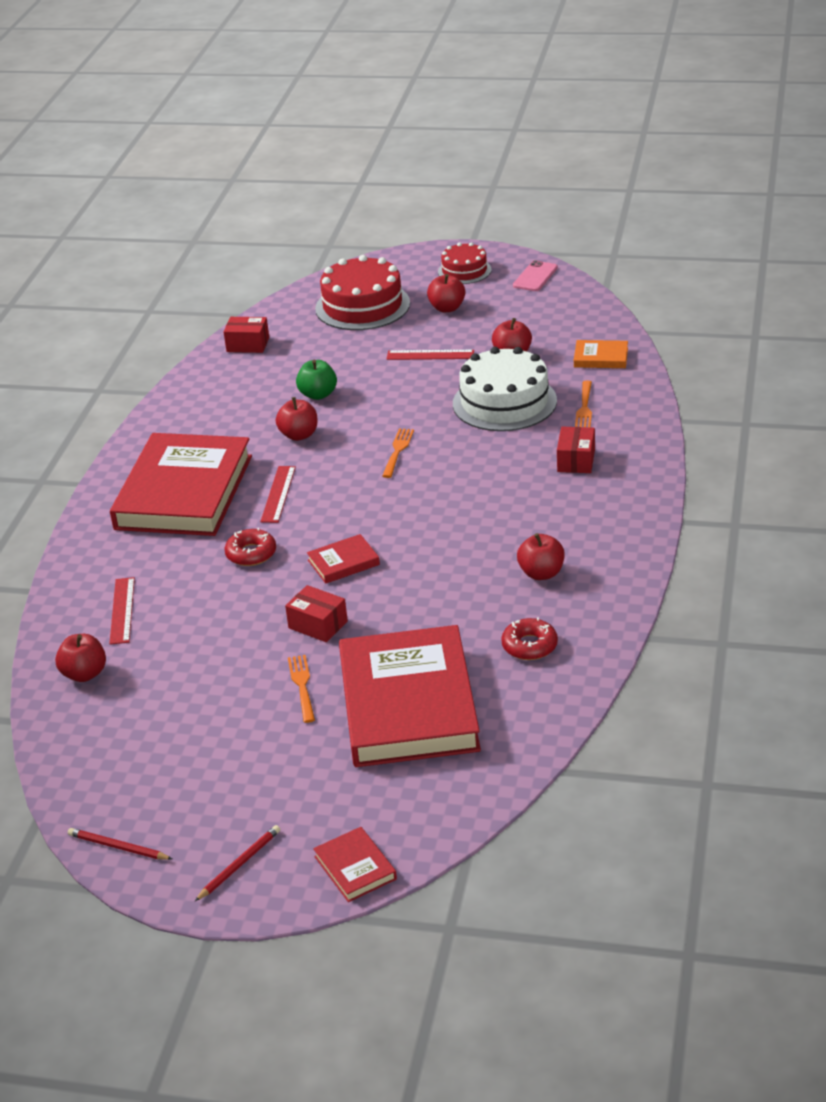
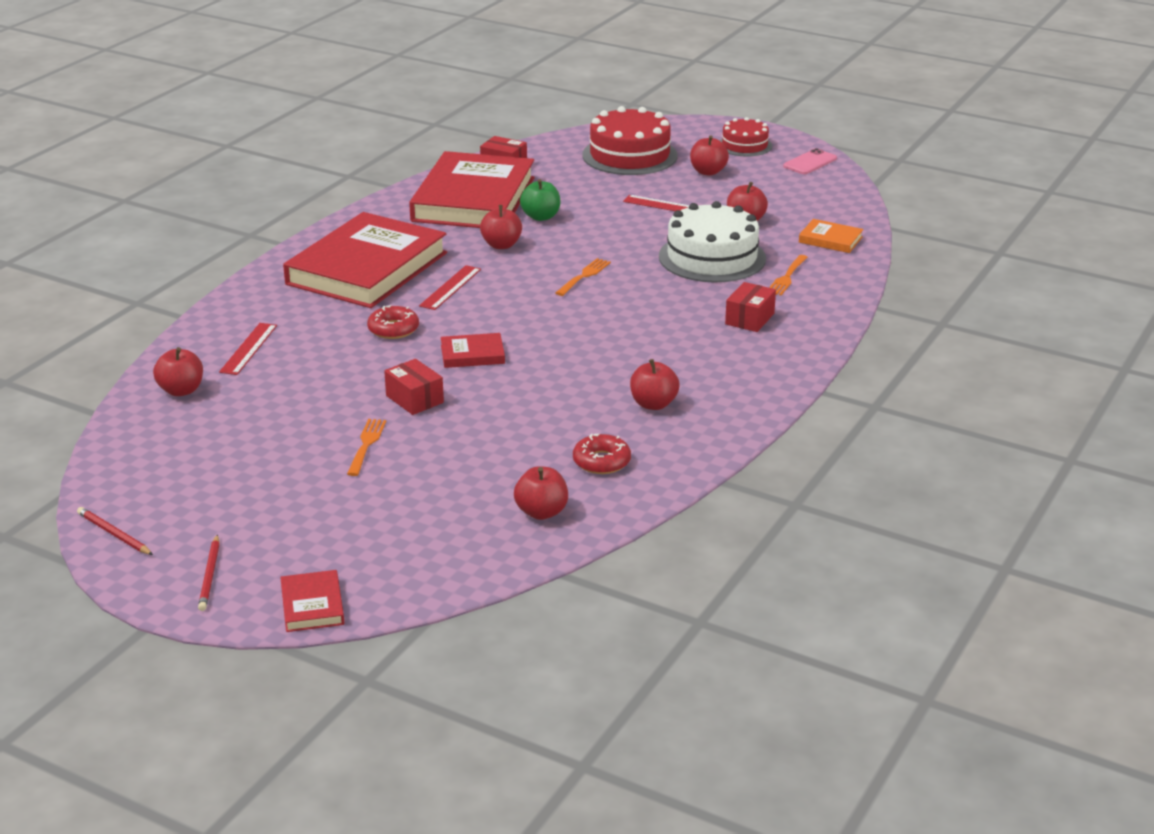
camera: 15 degrees right, 5 degrees down
(239, 864) = (210, 575): red pencil -> red pencil turned 120 degrees clockwise
(408, 704) = (453, 483): red book -> red book (473, 199)
(506, 713) = (541, 512): none -> red apple

